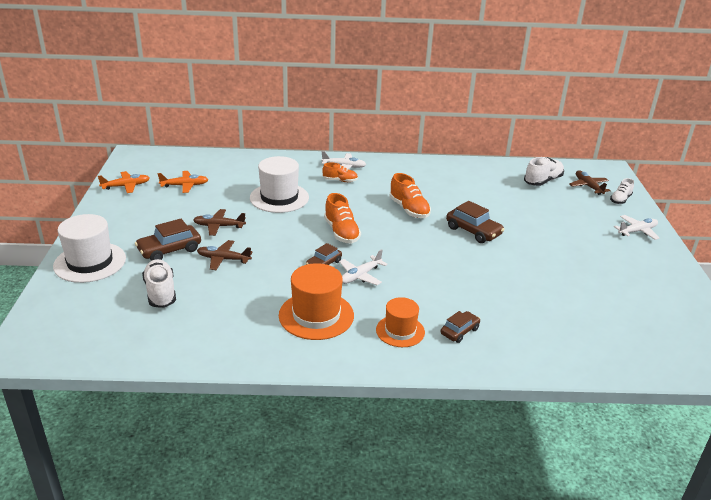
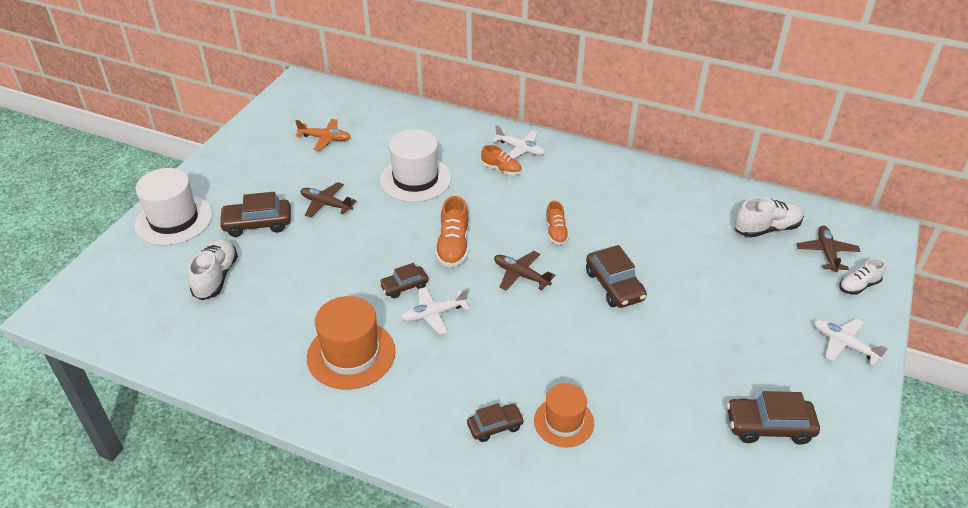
camera: 25 degrees right, 10 degrees up
(126, 186) = (266, 126): orange plane -> none
(223, 259) = (303, 251): brown plane -> brown plane (521, 275)
(400, 331) = (427, 404): orange hat -> orange hat (564, 422)
(409, 209) = (556, 232): orange shoe -> orange shoe, size x0.64
(631, 285) = (769, 426): none -> brown car
(637, 231) = (844, 344): white plane -> white plane turned 135 degrees counterclockwise

